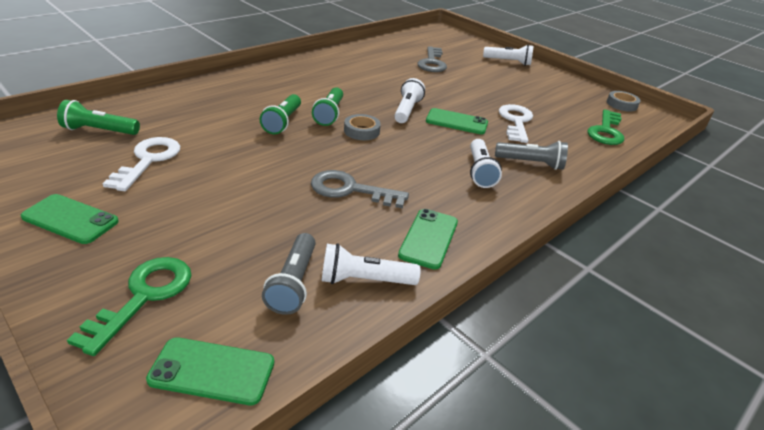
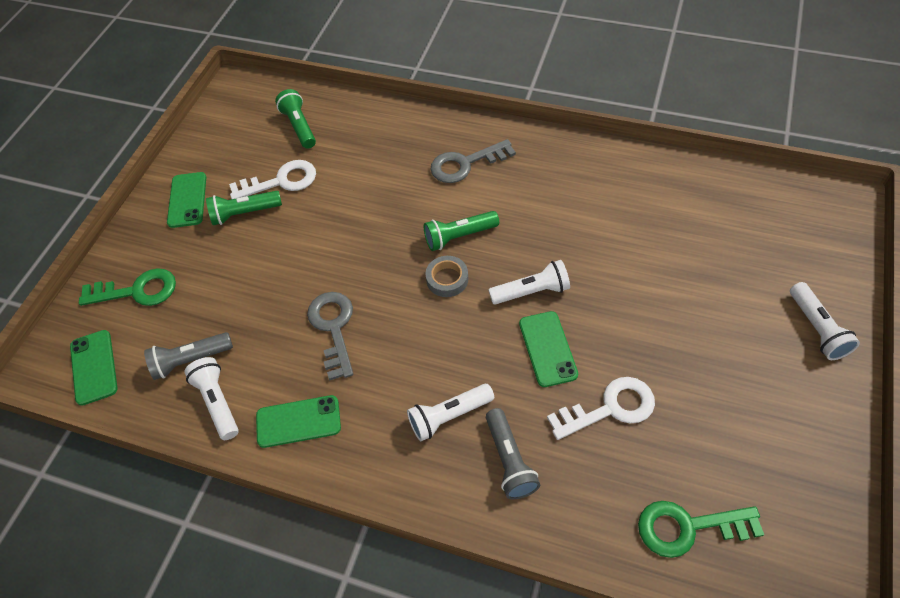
camera: 70 degrees right, 20 degrees up
(282, 122) = (411, 214): green flashlight -> green flashlight (244, 213)
(432, 63) = (701, 250): grey key -> grey key (465, 164)
(621, 104) = (820, 530): grey tape -> none

